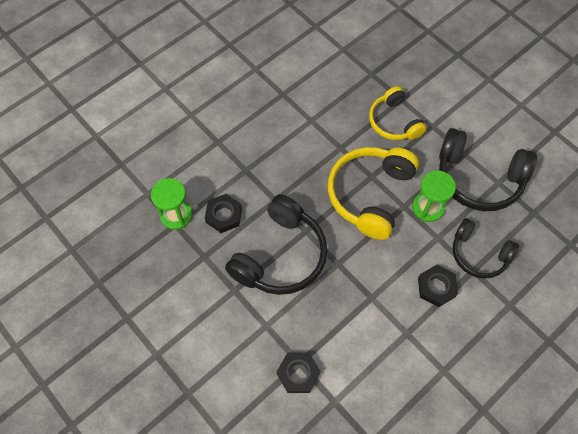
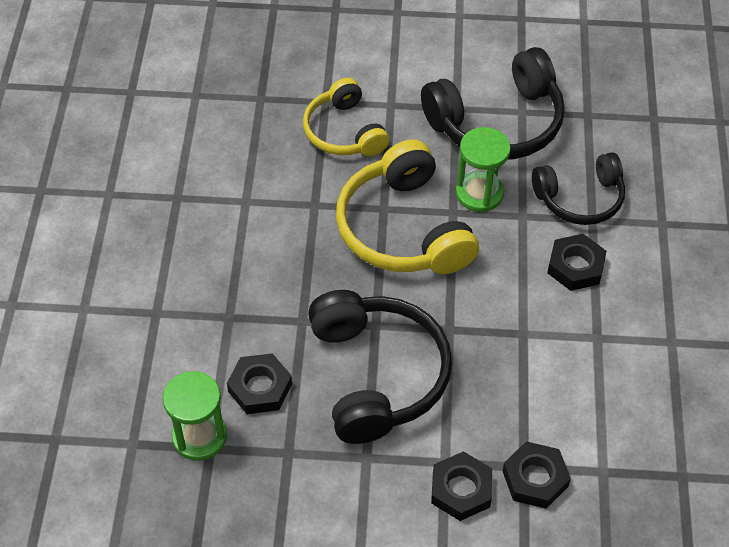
camera: 45 degrees left, 10 degrees down
(259, 345) = (461, 489): none -> black nut
(394, 122) = (344, 132): yellow headphones -> yellow headphones turned 45 degrees clockwise

